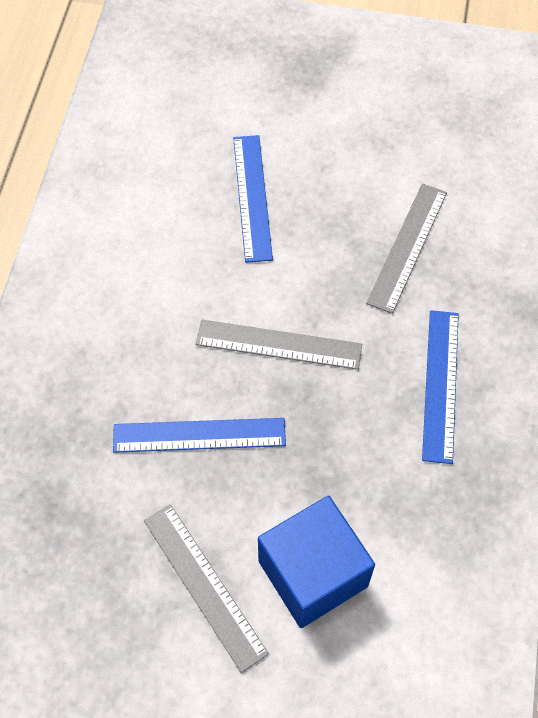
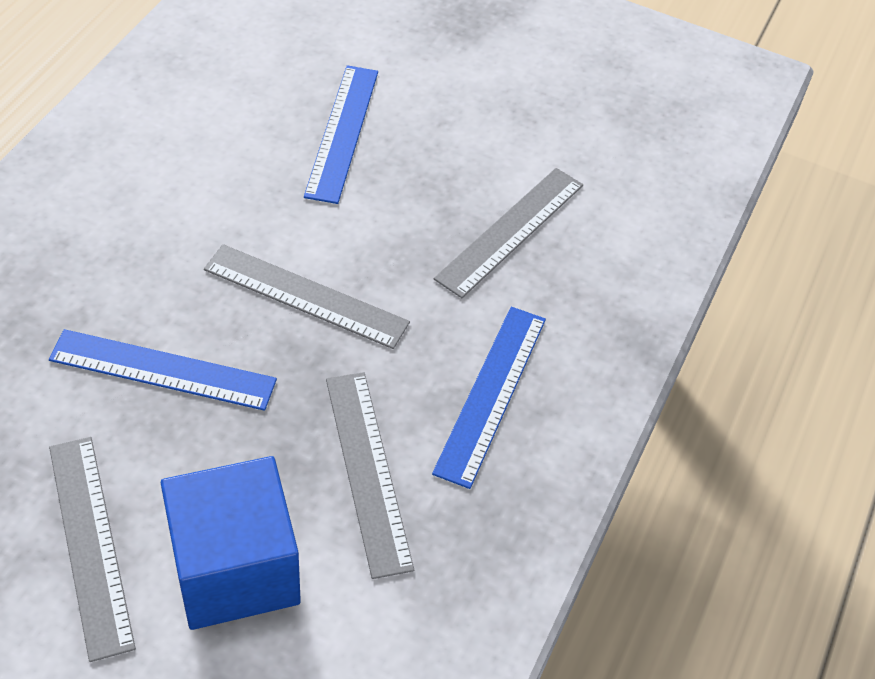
camera: 10 degrees right, 10 degrees down
(376, 471) = (368, 470): none -> grey ruler

